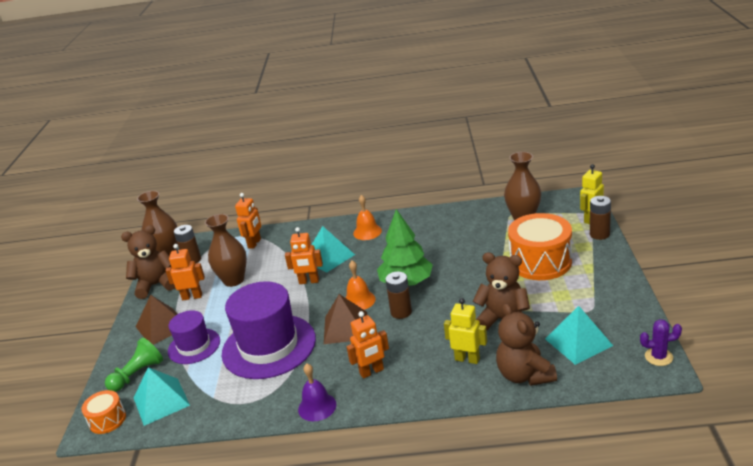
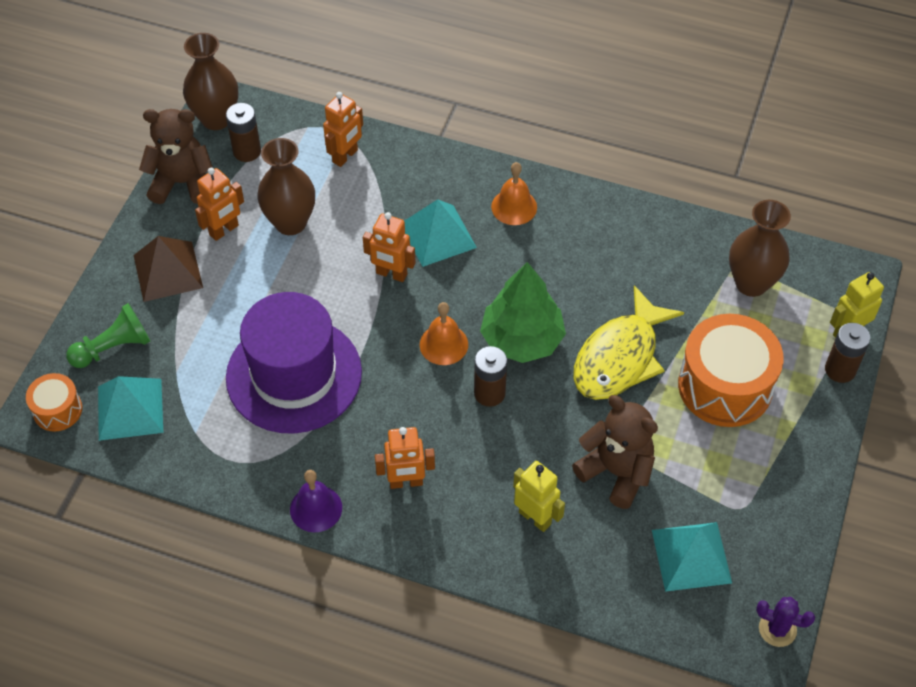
camera: 15 degrees right, 25 degrees up
(192, 297) = (224, 230): orange robot -> orange robot turned 120 degrees clockwise
(194, 346) = (198, 329): purple hat -> none
(345, 327) = (405, 387): brown pyramid -> none
(470, 271) = (619, 357): none -> yellow fish
(524, 375) = (592, 578): brown teddy bear -> none

